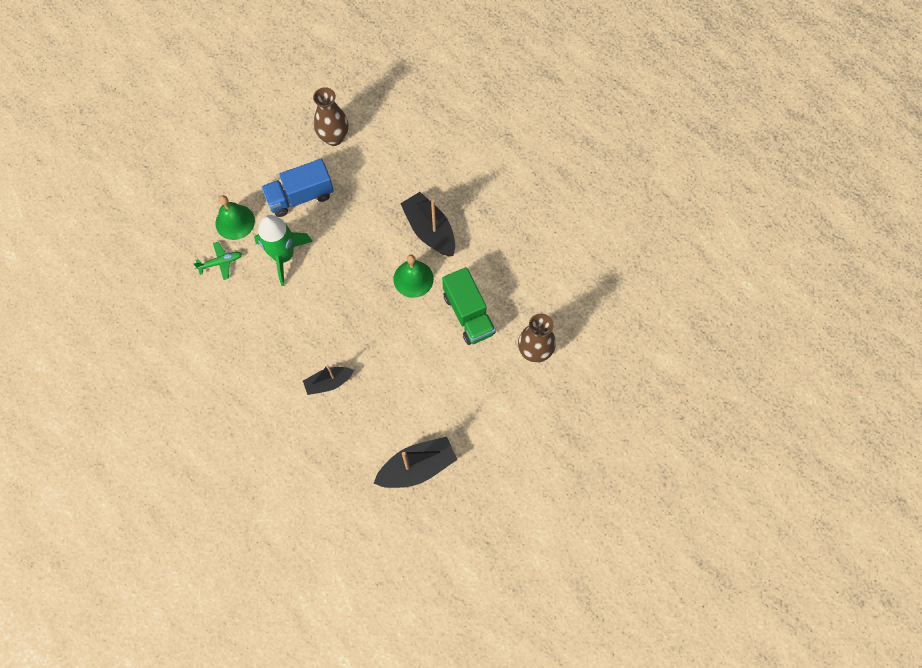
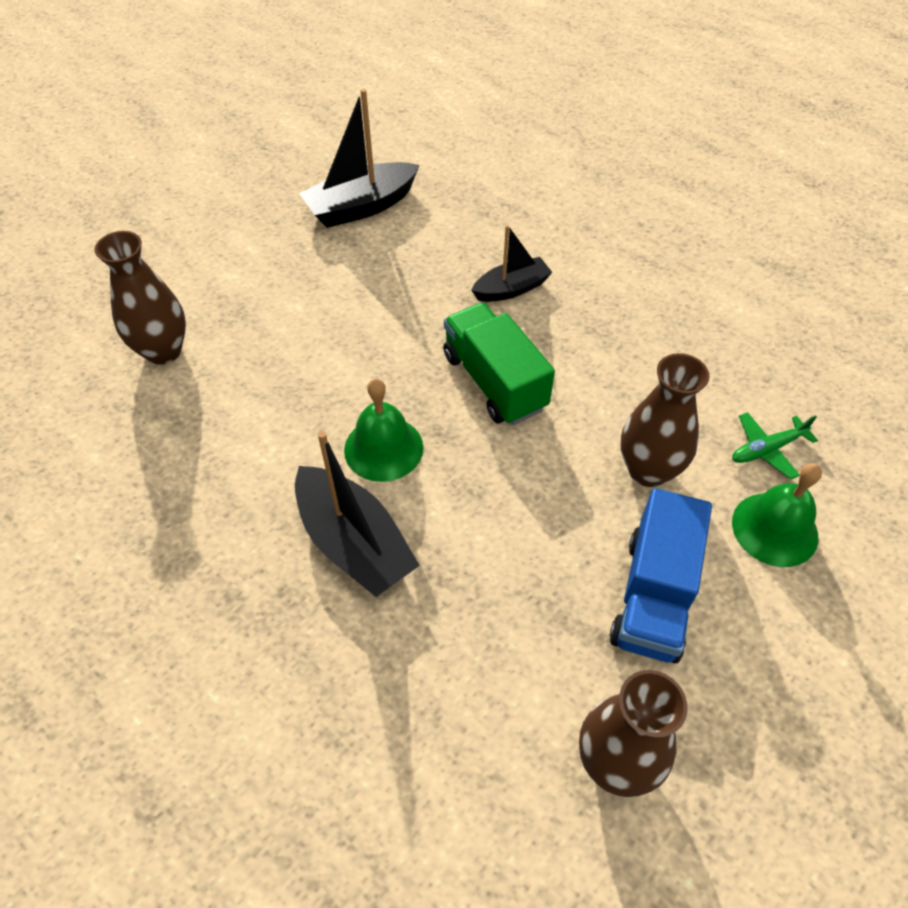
camera: 175 degrees right, 15 degrees down
(283, 256) = (648, 470): green rocket -> brown vase
(300, 196) = (653, 596): blue truck -> blue truck turned 135 degrees clockwise
(468, 314) = (277, 397): green truck -> green truck (494, 382)

